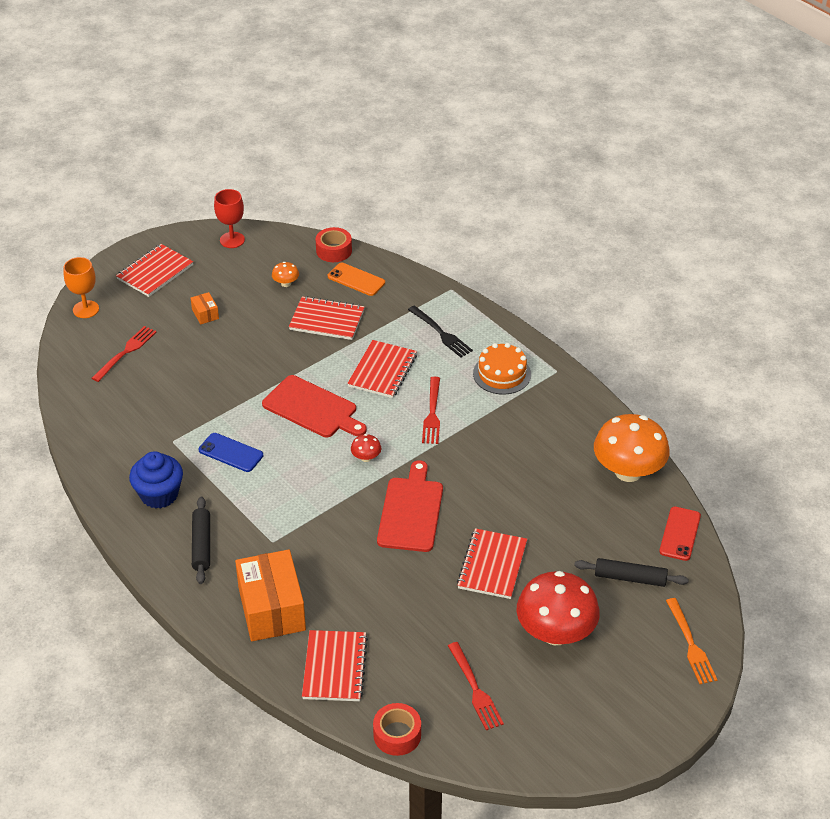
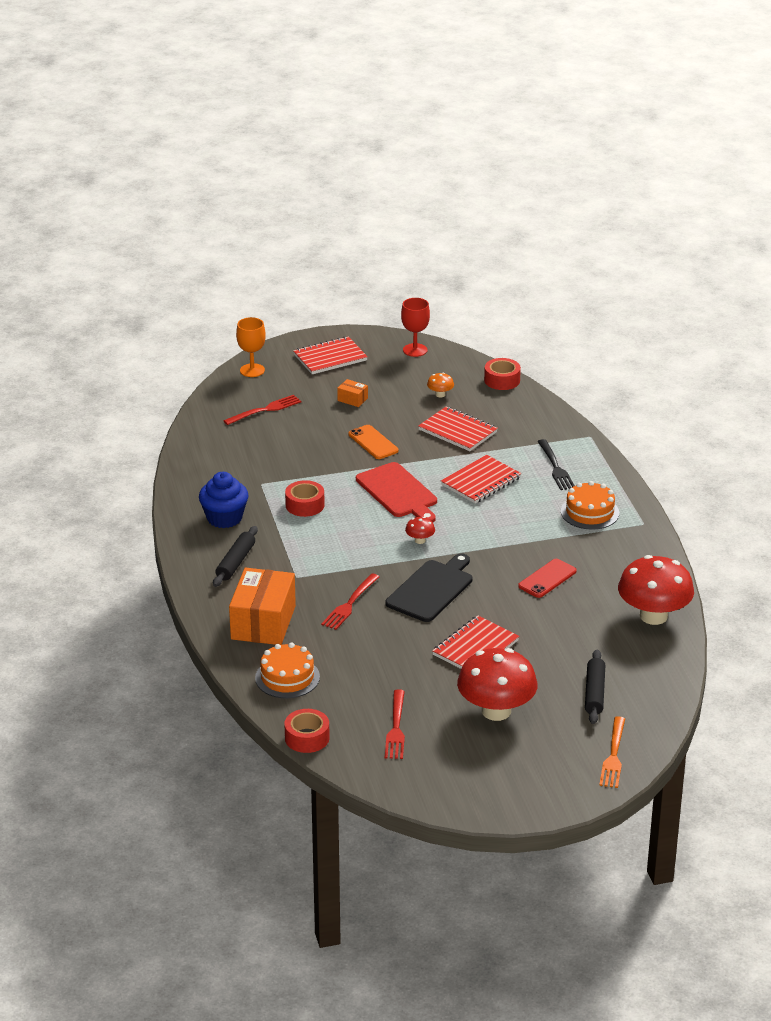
camera: 25 degrees right, 10 degrees down
(205, 314) = (352, 399): orange box -> orange box turned 60 degrees counterclockwise
(231, 453) = (305, 505): blue phone -> red tape
(334, 667) = (287, 677): red notebook -> orange cake
(356, 279) = (506, 407): orange phone -> orange phone (373, 442)
(411, 511) = (431, 589): red cutting board -> black cutting board
(432, 413) = (503, 524): red fork -> red fork (350, 604)
(628, 471) = (653, 616): orange mushroom -> red mushroom
(630, 578) = (594, 693): black rolling pin -> black rolling pin turned 60 degrees clockwise
(680, 534) = (666, 675): red phone -> red phone (547, 579)

